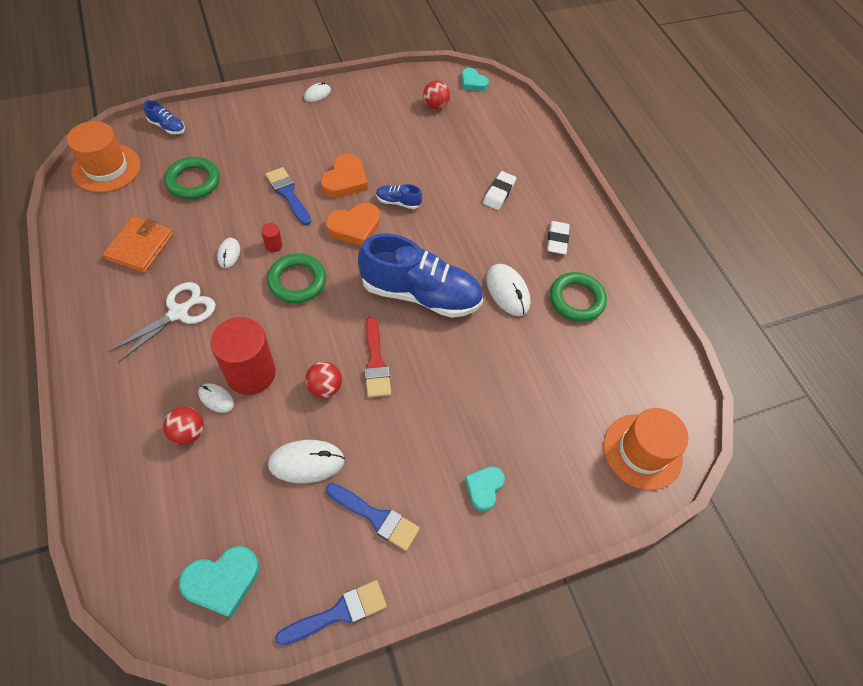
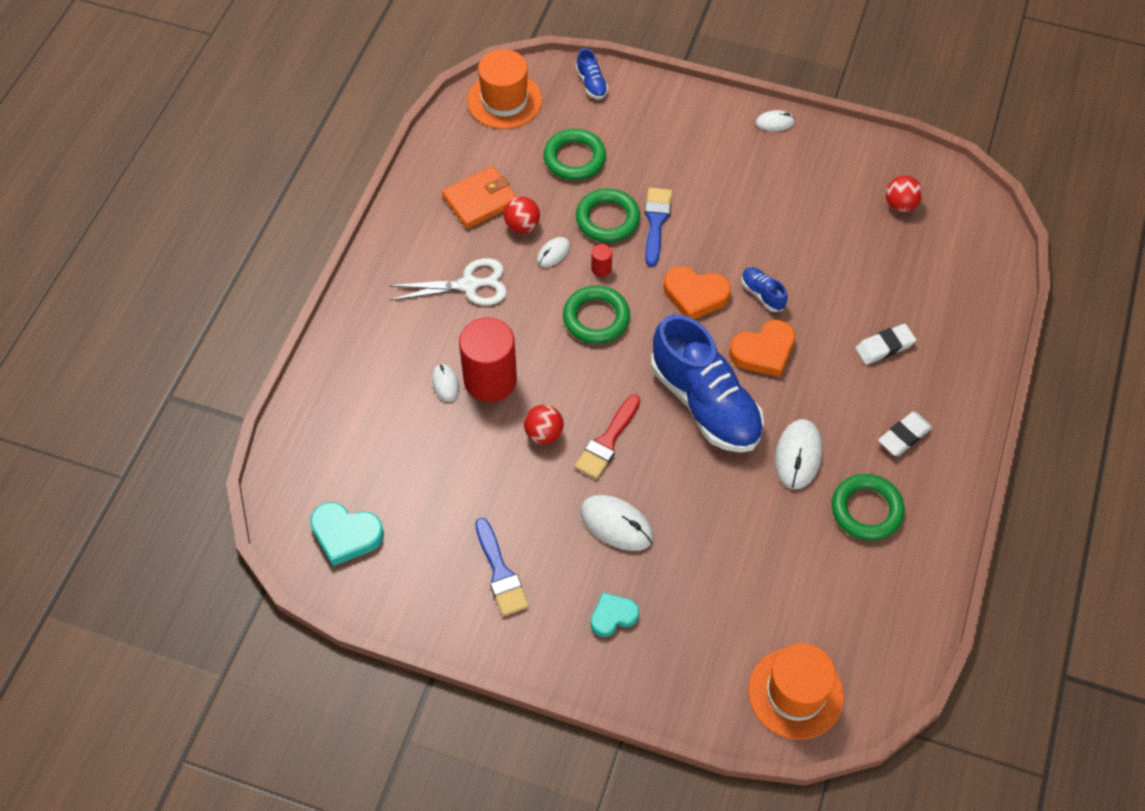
camera: 45 degrees right, 0 degrees up
(188, 432) = (403, 398): red ball -> red ball (522, 226)
(251, 209) = (607, 219): none -> green ring
(306, 462) = (478, 488): white mouse -> white mouse (616, 524)
(338, 613) = (413, 622): blue brush -> none
(345, 180) = (726, 239): orange heart -> orange heart (763, 352)
(473, 82) = (972, 199): turquoise heart -> none

